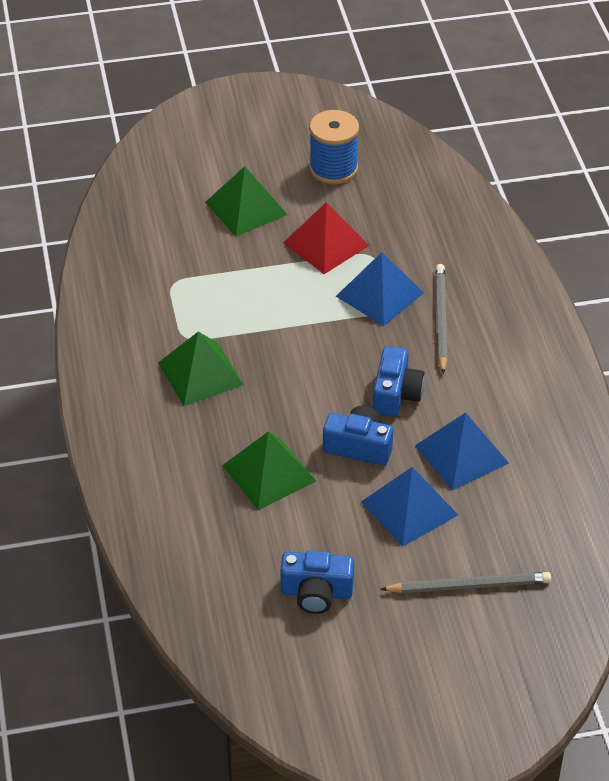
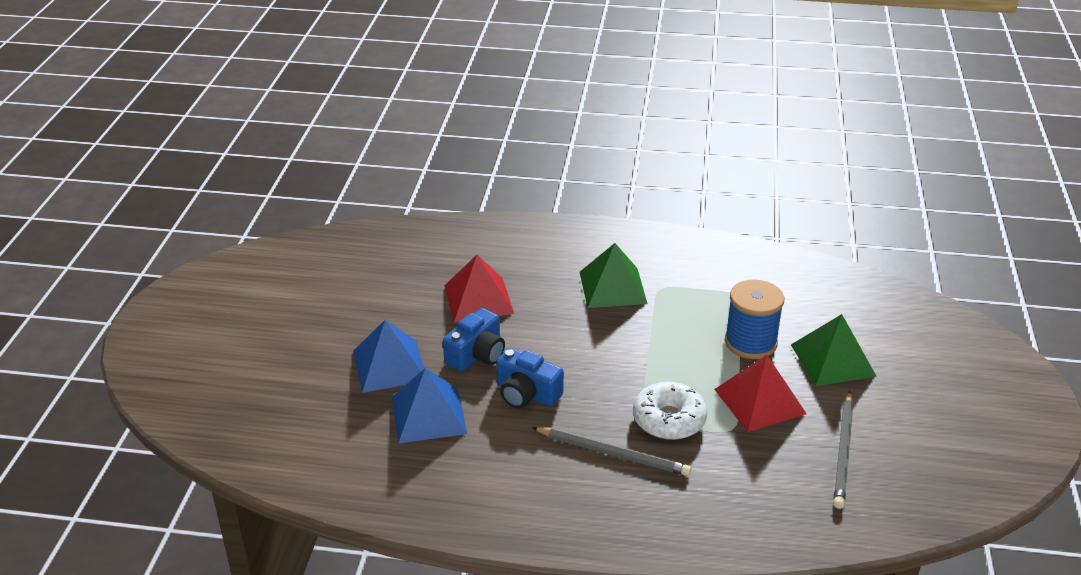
camera: 110 degrees right, 10 degrees down
(269, 473) = (478, 299): green pyramid -> red pyramid
(316, 592) = (343, 295): blue camera -> none
(333, 169) = (886, 438): blue spool -> blue spool (750, 342)
(379, 294) = (669, 420): blue pyramid -> white donut
(469, 586) = (285, 377): grey pencil -> grey pencil (843, 452)

